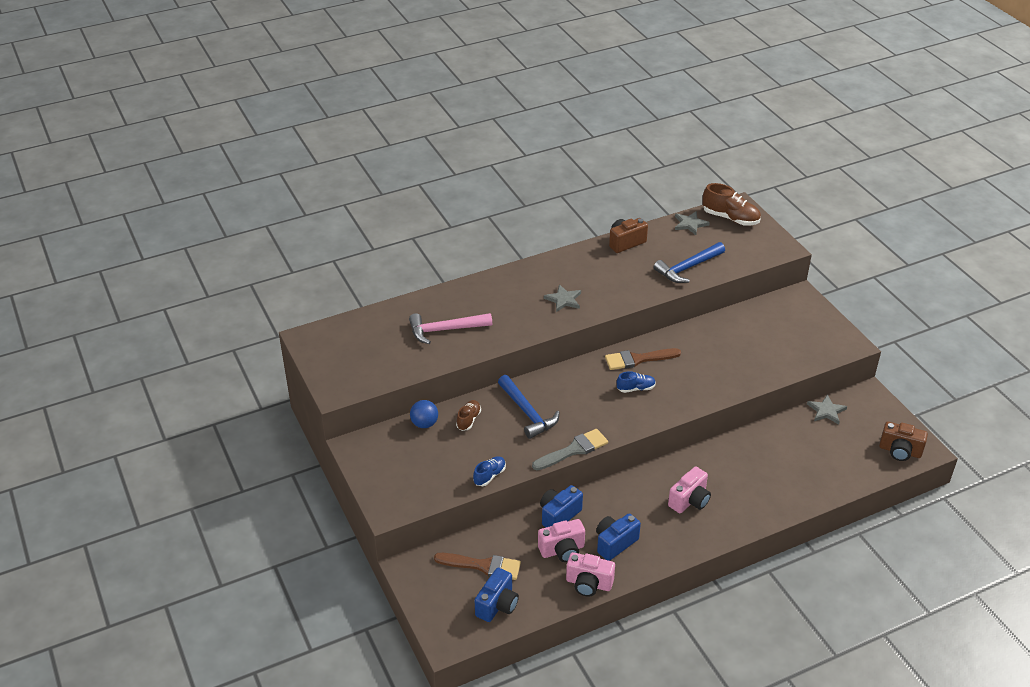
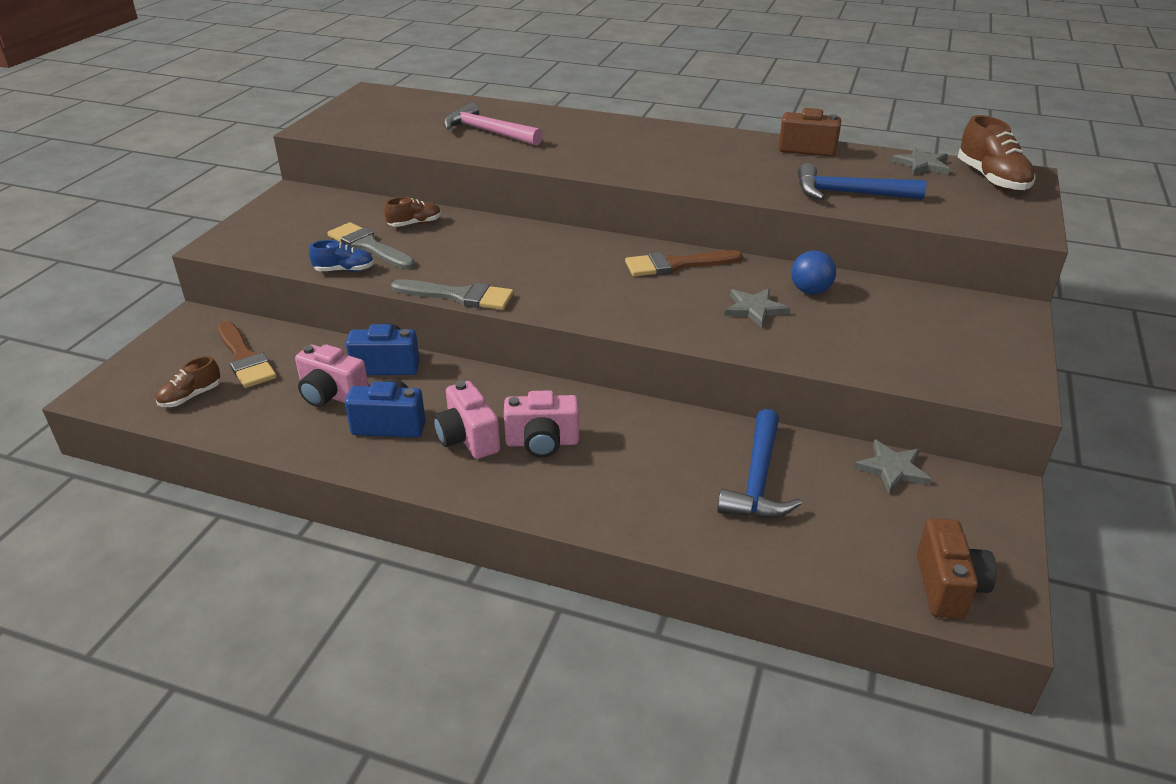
camera: 45 degrees right, 5 degrees down
(424, 424) = (374, 207): blue ball -> blue ball (810, 291)
(473, 452) = (368, 246): none -> grey brush
(497, 605) = (191, 396): blue camera -> brown shoe
(527, 412) = (477, 246): blue hammer -> blue hammer (758, 479)
(563, 300) = (647, 159): grey star -> grey star (754, 309)
(588, 584) = (296, 440): pink camera -> pink camera (468, 439)
(636, 388) = (626, 285): blue shoe -> none
(638, 359) = (676, 265): brown brush -> brown brush turned 45 degrees counterclockwise
(900, 451) = (948, 586): brown camera -> brown camera turned 150 degrees counterclockwise

